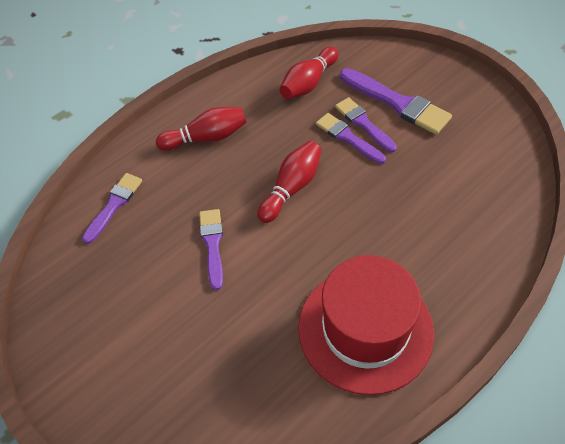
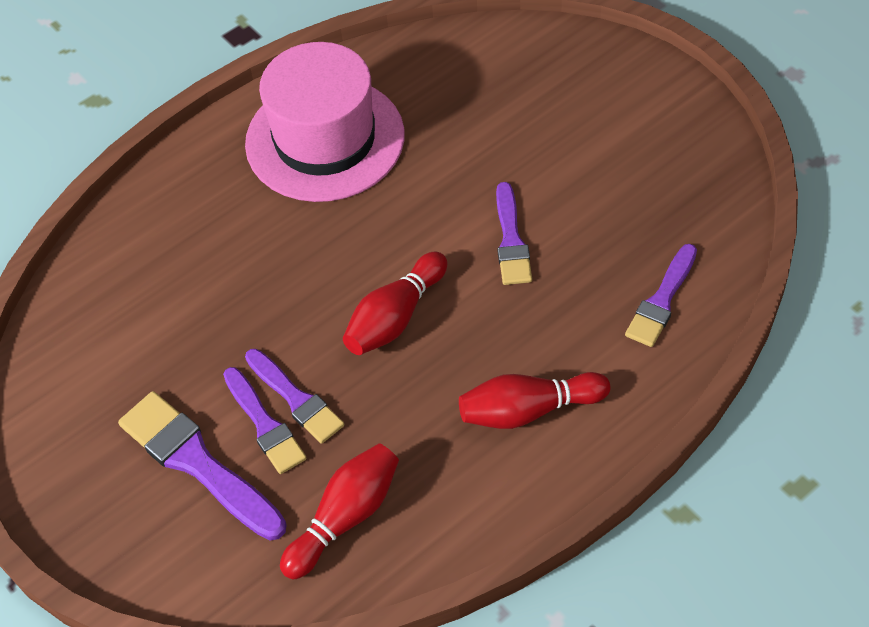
camera: 175 degrees left, 0 degrees up
(365, 329) = (325, 139): red hat -> pink hat

